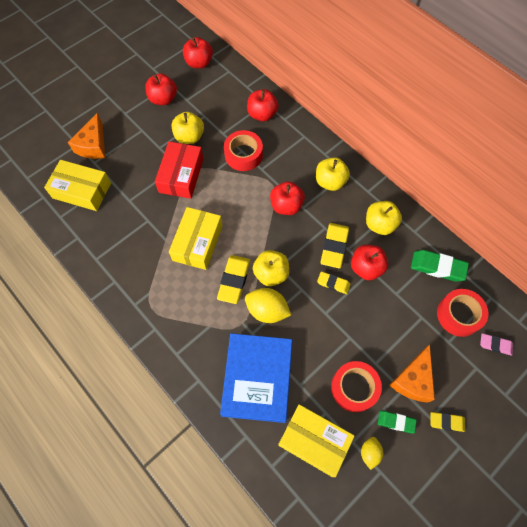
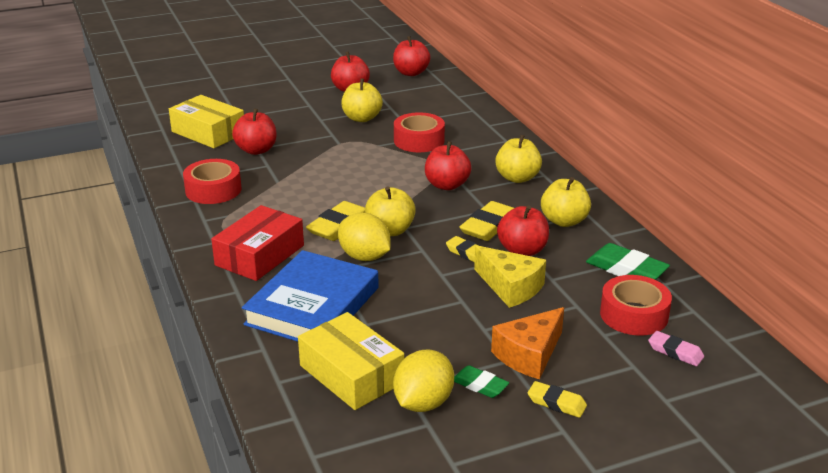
camera: 20 degrees right, 35 degrees down
(93, 145) = (245, 106): orange cheese -> none
(181, 175) = (331, 142): red box -> red box (260, 255)
(197, 243) = (315, 191): yellow box -> none
(262, 114) = (463, 117): red apple -> red apple (256, 150)
(354, 388) = (439, 343): red tape -> red tape (213, 190)
(369, 453) = (423, 403): yellow lemon -> yellow lemon, size x1.75
(374, 312) = (510, 287): none -> yellow cheese

